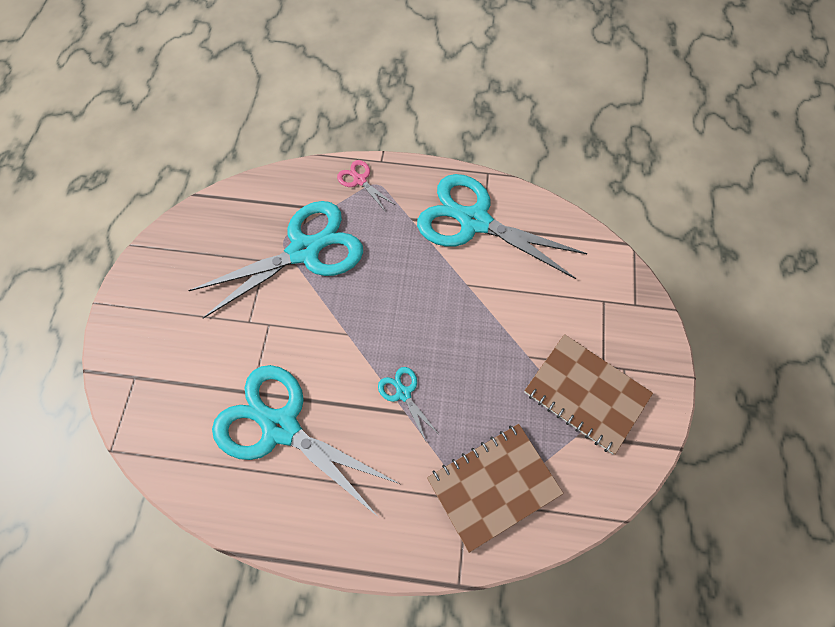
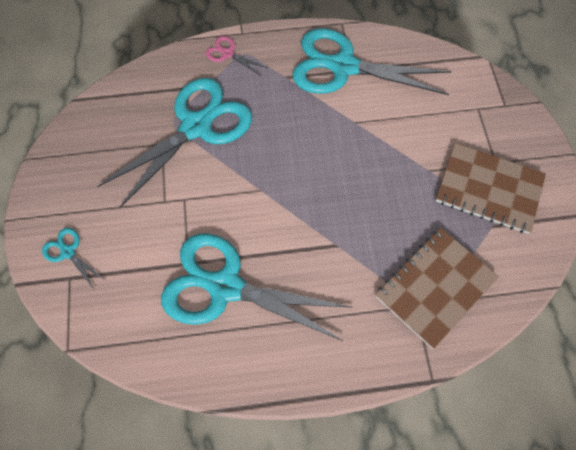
camera: 15 degrees left, 0 degrees up
(403, 393) = (329, 229): turquoise scissors -> turquoise scissors (68, 252)

